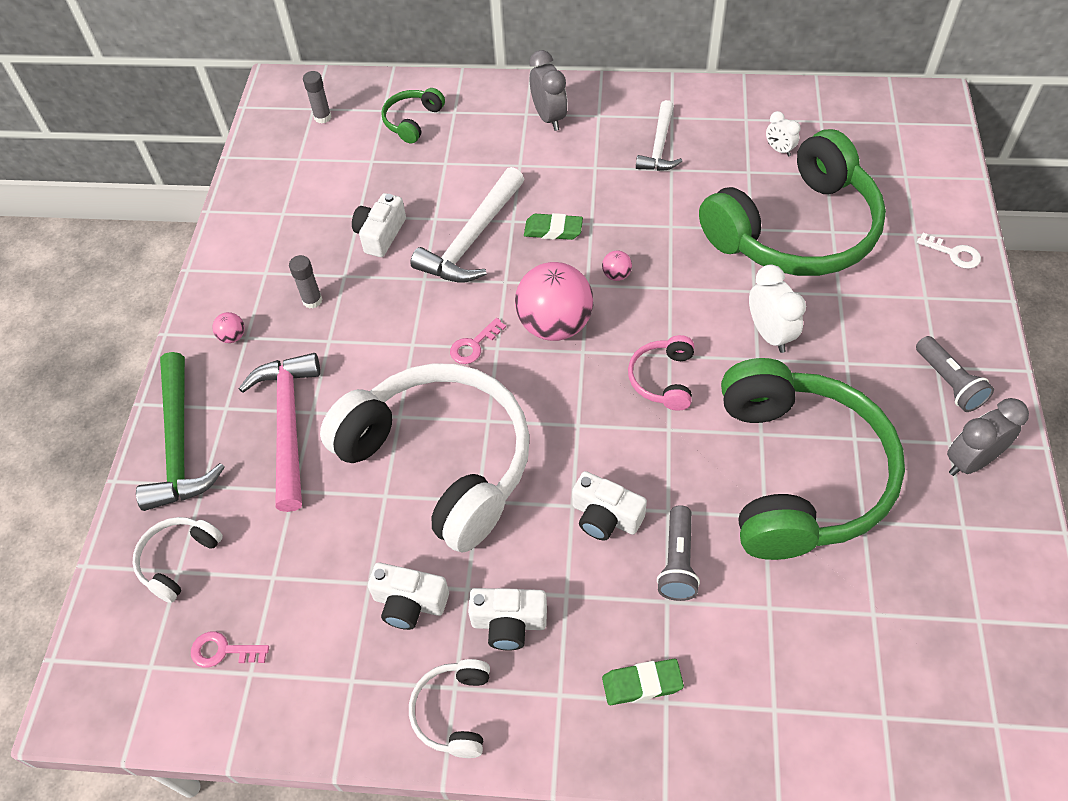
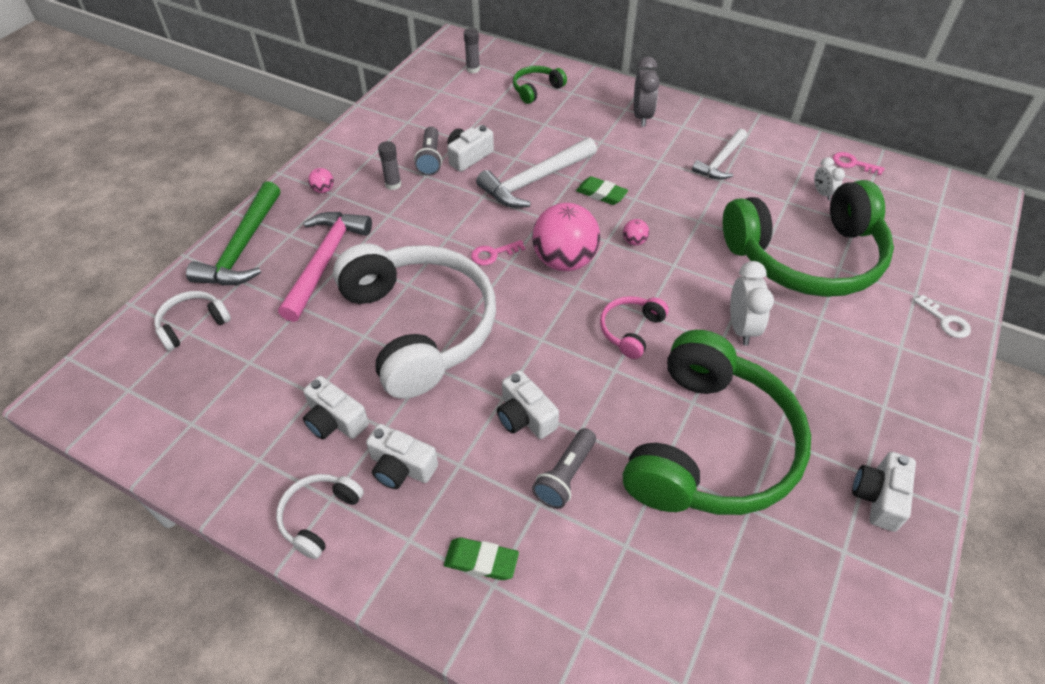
camera: 20 degrees right, 5 degrees down
(223, 651) = (182, 399): pink key -> pink key (852, 163)
(948, 382) = (889, 423): grey flashlight -> grey flashlight (430, 159)
(970, 461) = (878, 497): grey clock -> white camera

